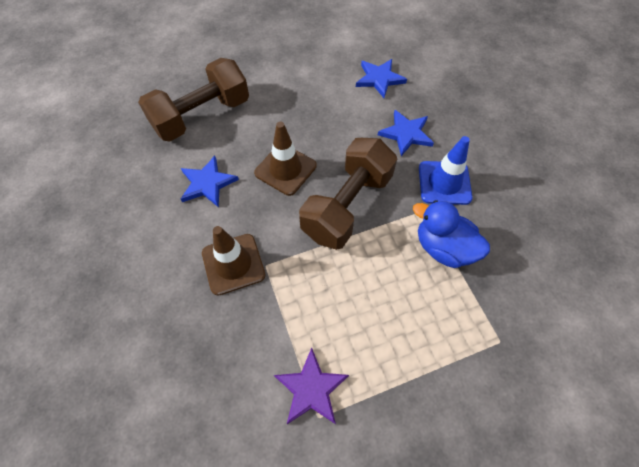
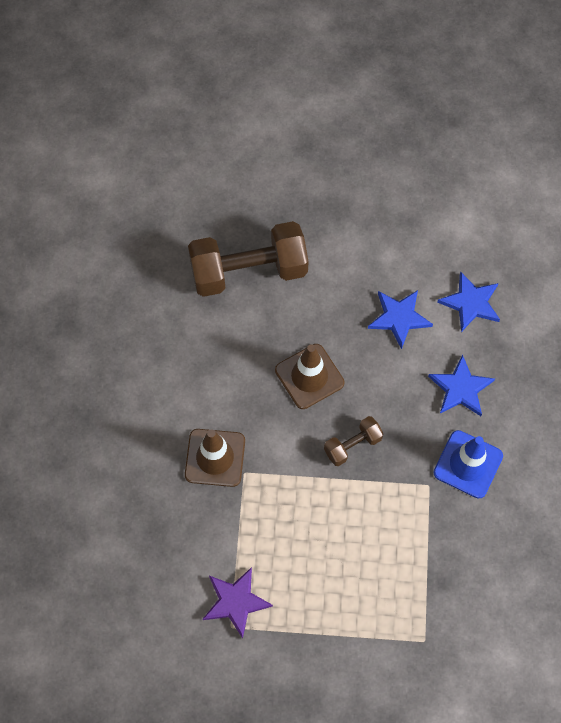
camera: 25 degrees right, 5 degrees up
(207, 183) = (223, 359): blue star -> blue star (399, 318)
(347, 205) = (352, 445): brown dumbbell -> brown dumbbell, size x0.48
(443, 248) = (424, 532): blue duck -> none

